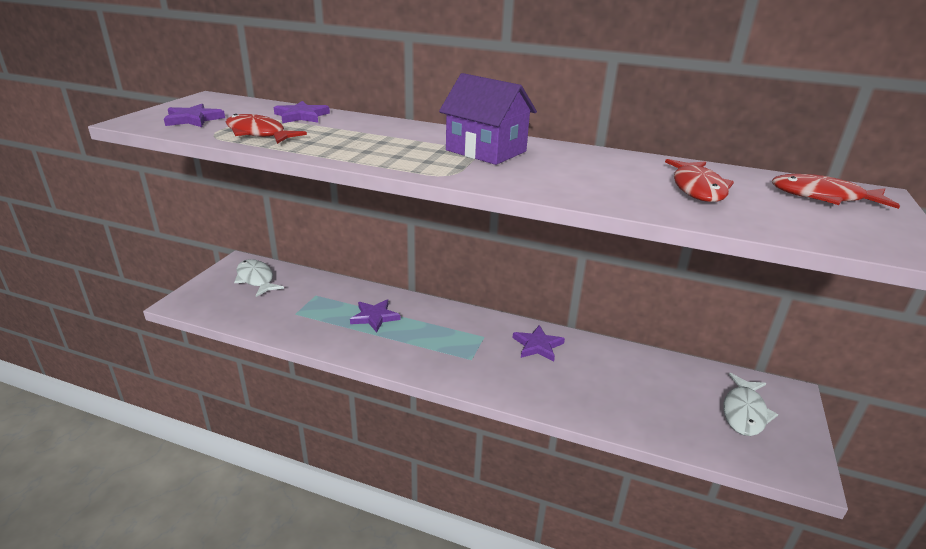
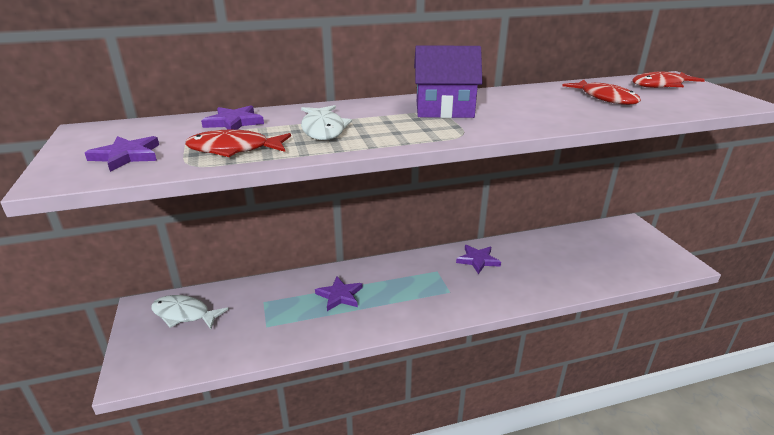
camera: 35 degrees left, 0 degrees up
(744, 412) = (626, 246): white fish -> white fish (323, 129)

